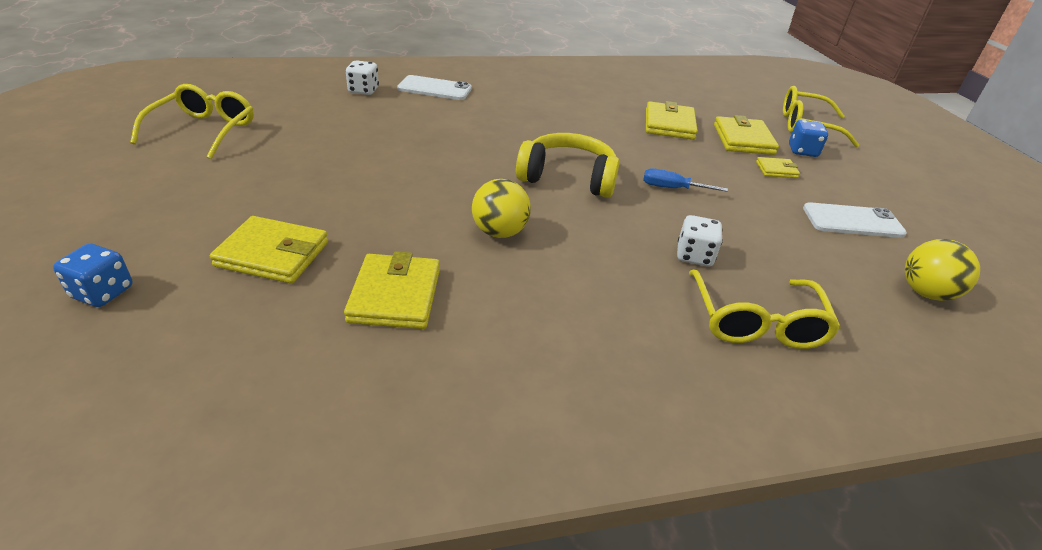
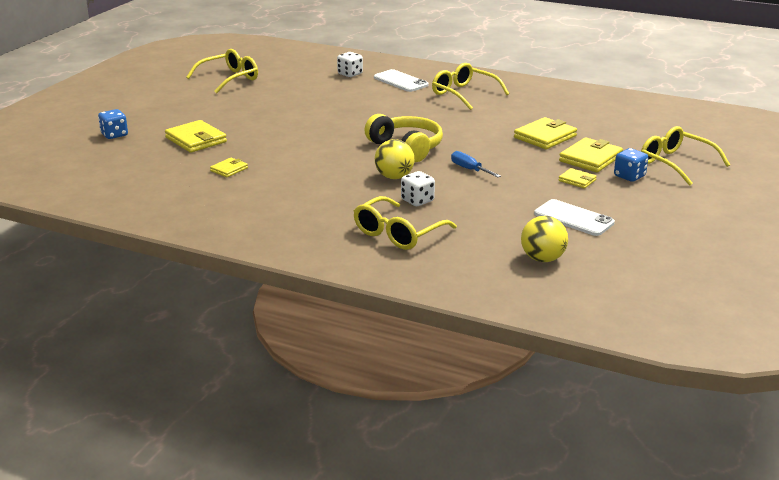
camera: 40 degrees right, 10 degrees down
(395, 295) = (229, 169): yellow wallet -> yellow wallet, size x0.55
(499, 232) = (319, 161): yellow ball -> yellow ball (394, 177)
(521, 91) = (463, 94): none -> yellow glasses

